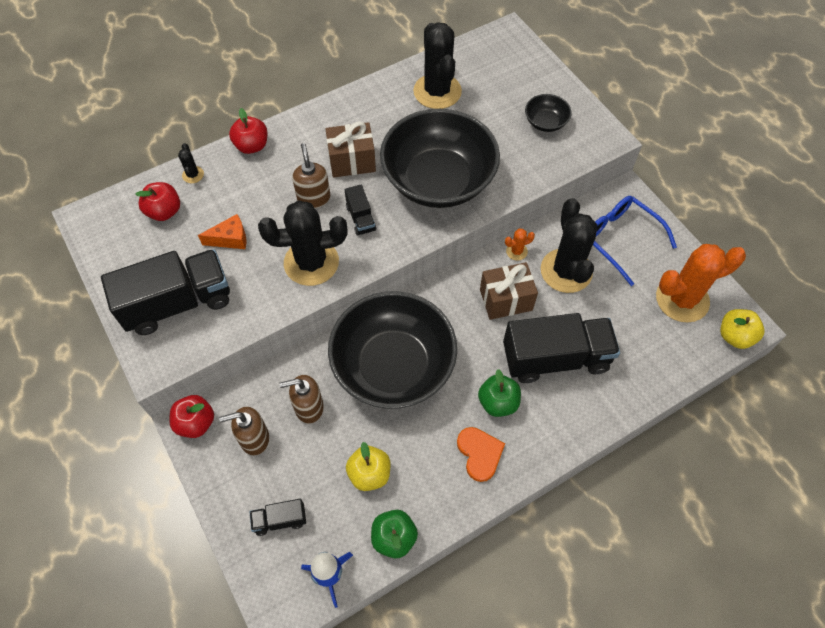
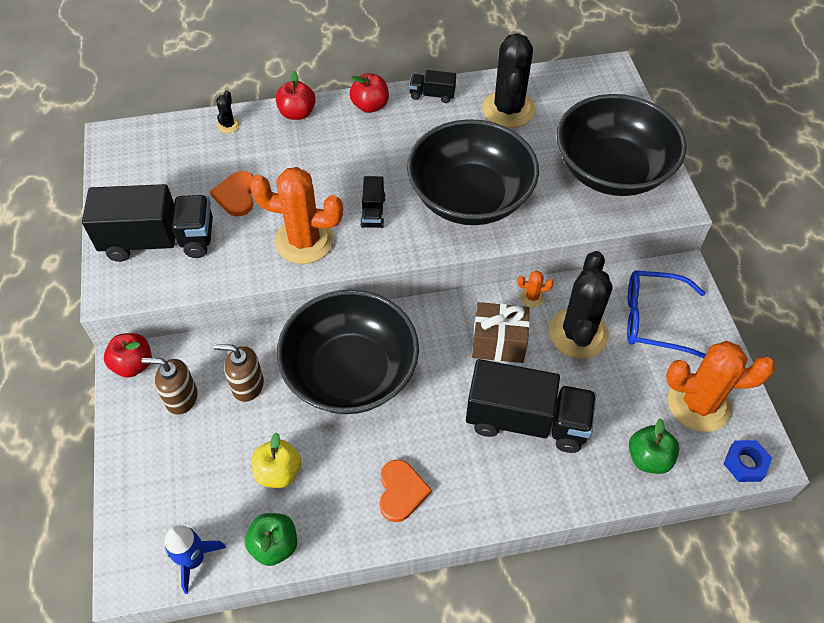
camera: 20 degrees right, 5 degrees down
(164, 211) = (186, 152): red apple -> red apple (370, 106)
(230, 239) = (236, 195): orange cheese -> orange heart
(280, 520) = (170, 486): black truck -> black truck (432, 95)
(311, 262) = (304, 241): black cactus -> orange cactus
(314, 198) = (335, 179): brown soap dispenser -> none
(352, 161) = (389, 154): brown gift -> none
(498, 402) = (444, 445): green apple -> green apple (648, 458)
(545, 122) = (612, 170): black bowl -> black bowl, size x2.40
(620, 240) = (654, 319): blue glasses -> blue glasses turned 60 degrees counterclockwise
(735, 336) = (745, 463): yellow apple -> blue nut

